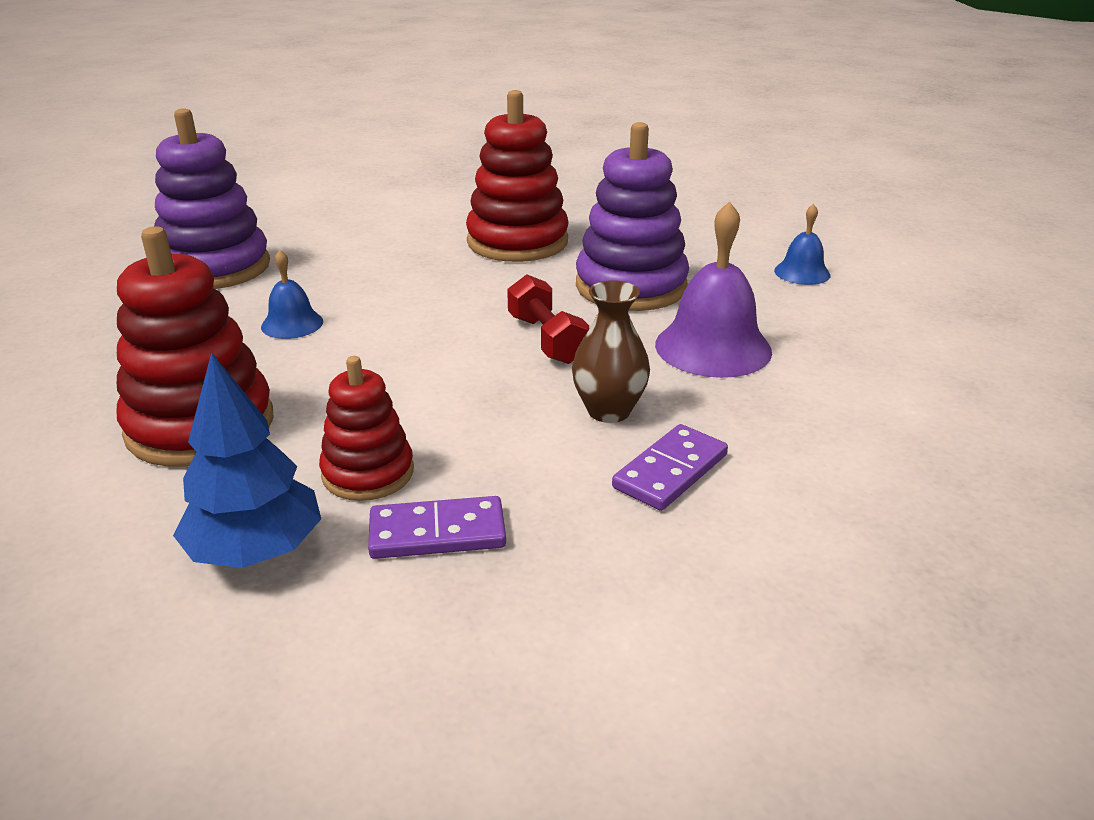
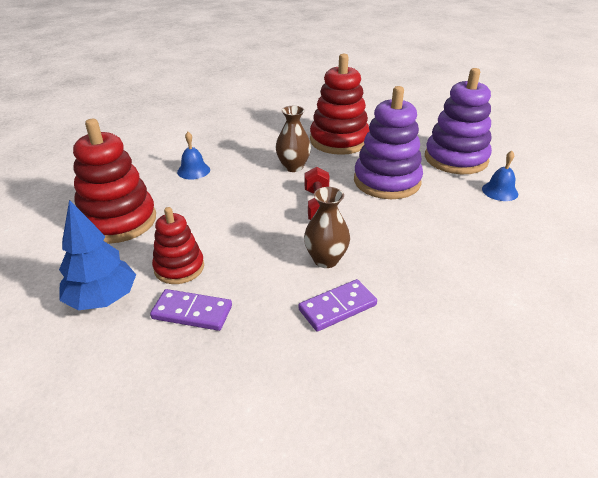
camera: 20 degrees right, 5 degrees up
(215, 267) = (176, 130): purple stacking toy -> purple stacking toy (456, 159)
(466, 290) = (293, 167): none -> brown vase
(713, 347) = (412, 231): purple bell -> none

